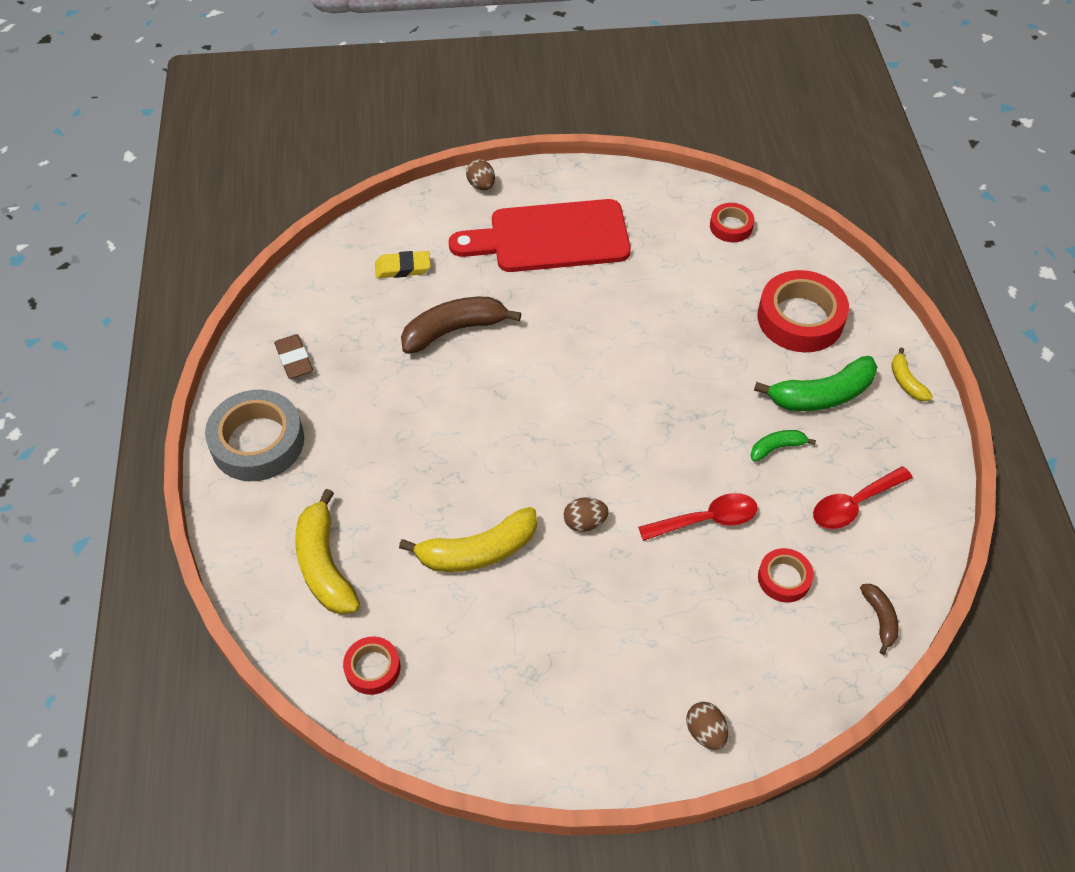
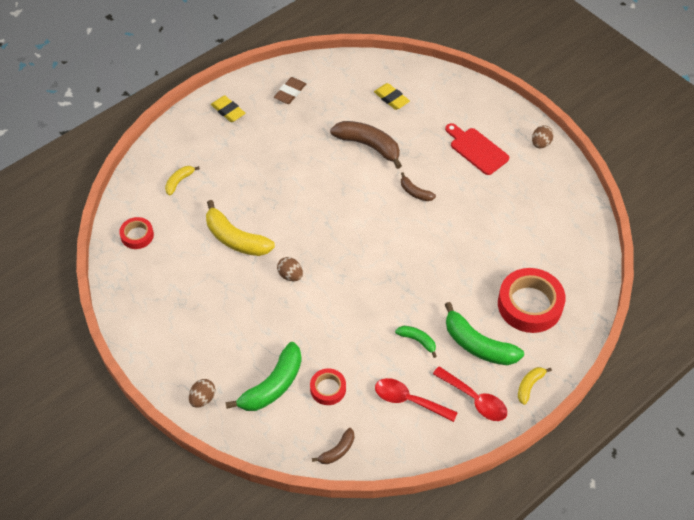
camera: 55 degrees right, 0 degrees up
(257, 442) = (228, 111): grey tape -> yellow eraser
(325, 565) = (179, 182): yellow banana -> yellow banana, size x0.52
(481, 185) = (485, 96): brown egg -> brown egg (540, 143)
(550, 237) = (477, 149): red cutting board -> red cutting board, size x0.57
(563, 327) = (415, 192): none -> brown banana
(706, 520) = (338, 331): red spoon -> red spoon (475, 399)
(731, 226) = (572, 231): red tape -> none
(739, 637) = (272, 385): none -> green banana

